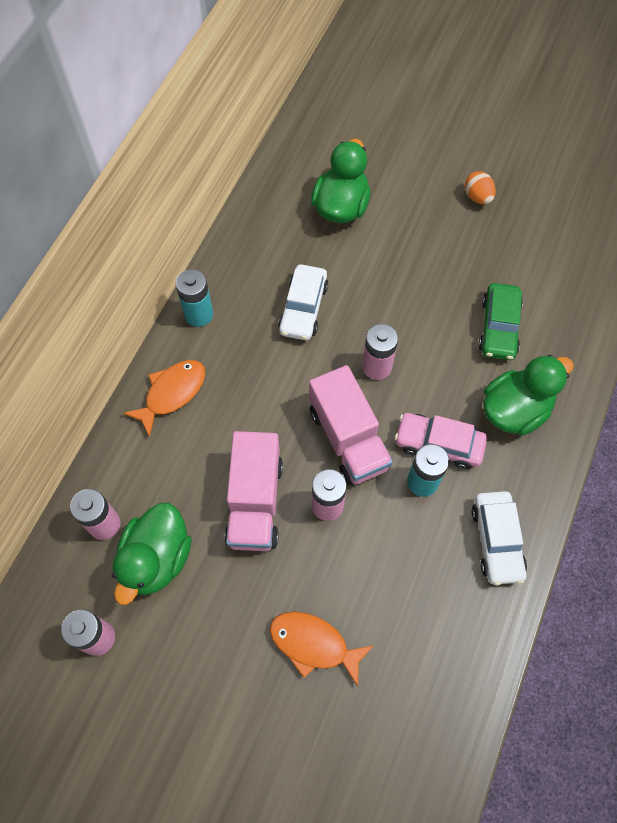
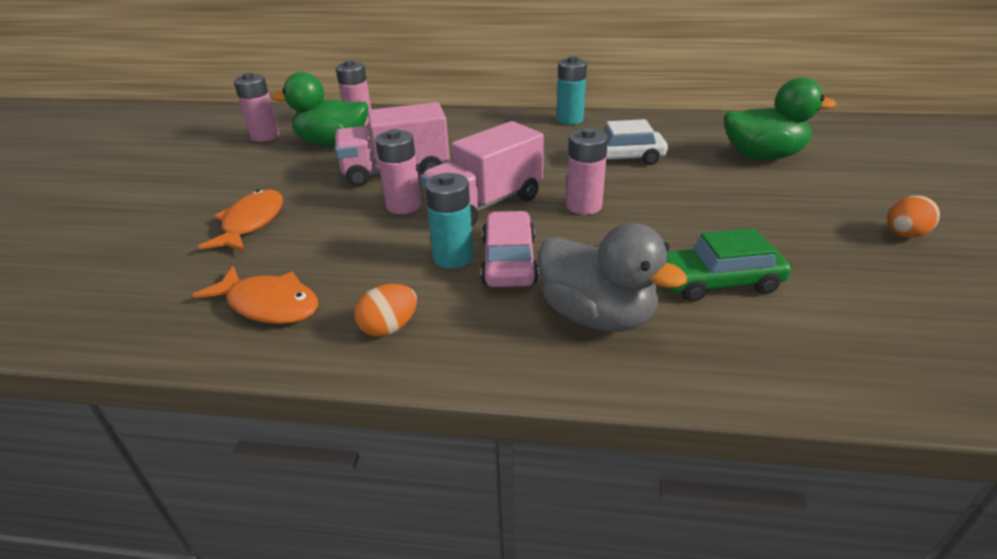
camera: 75 degrees right, 30 degrees down
(172, 393) = (486, 123): orange fish -> orange fish (269, 305)
(496, 540) = (389, 327): white car -> orange egg
(515, 410) = (597, 315): green duck -> grey duck

